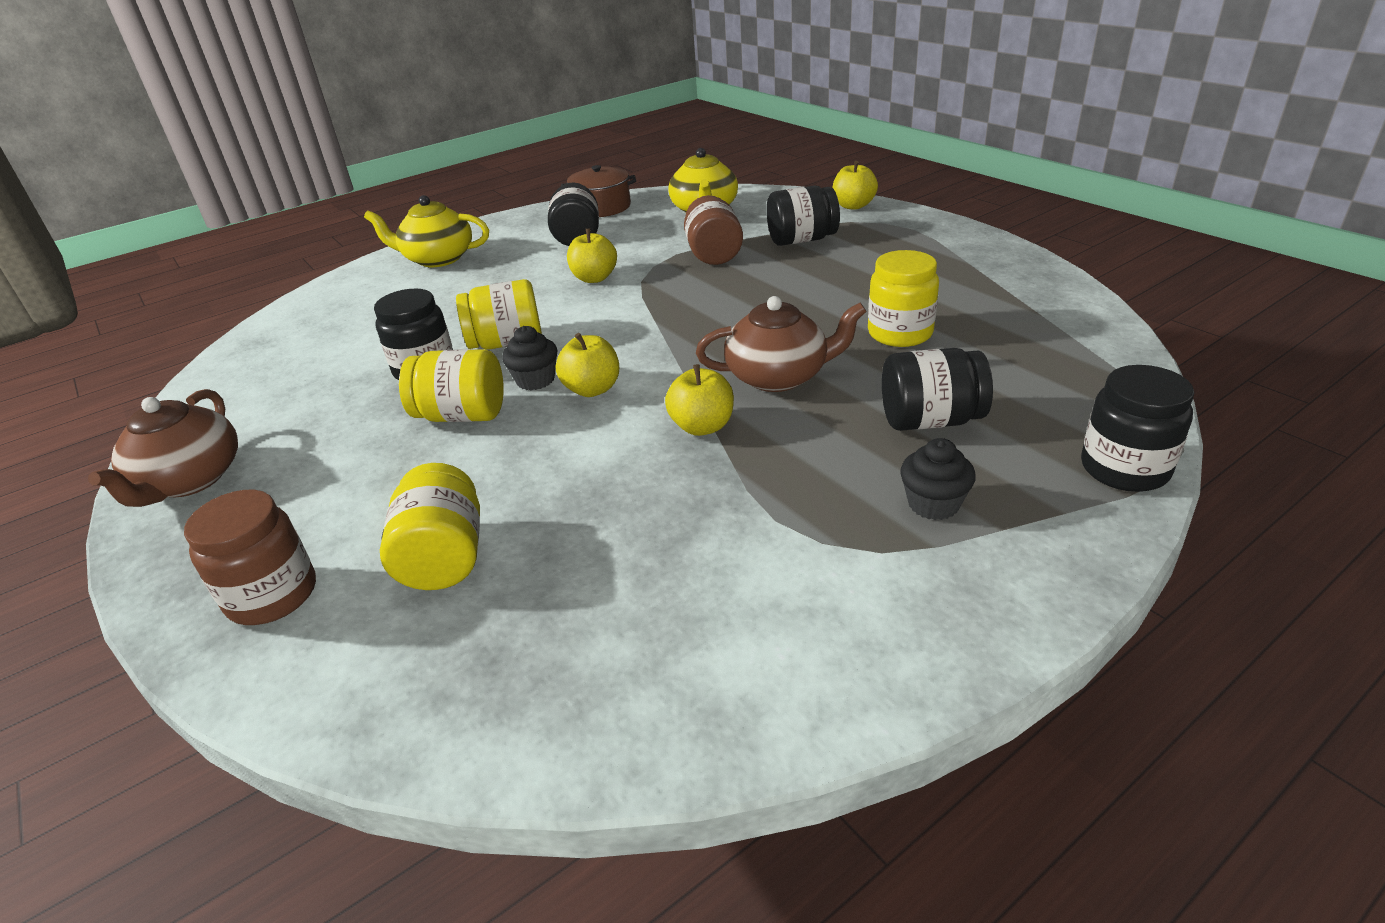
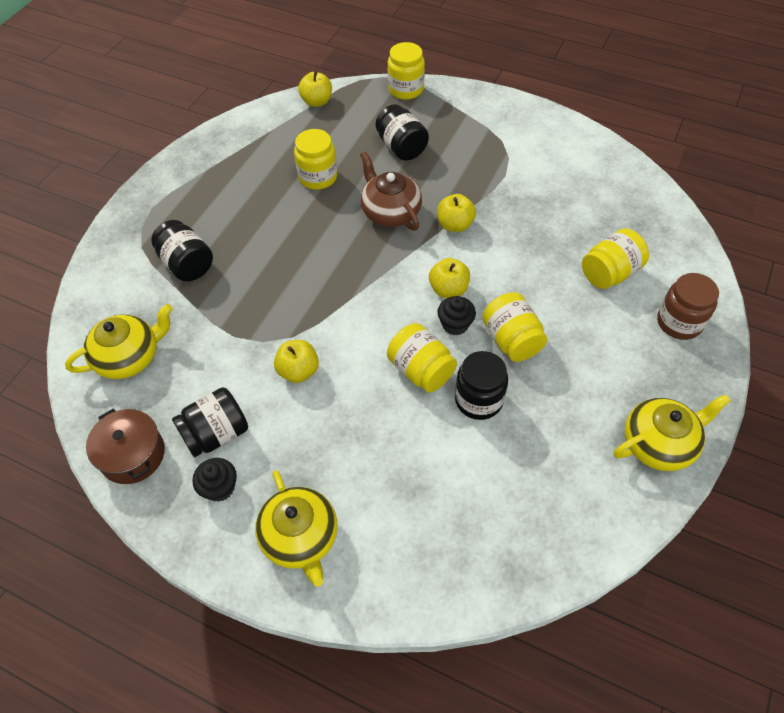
camera: 120 degrees left, 20 degrees up
(190, 480) = (659, 443): brown teapot -> yellow teapot
(713, 254) = (228, 310): brown jar -> none
(853, 206) = (106, 254): yellow apple -> yellow apple (317, 101)
(933, 504) = (463, 134): black cupcake -> black cupcake (219, 487)
(1124, 469) = (406, 89): black jar -> yellow jar

